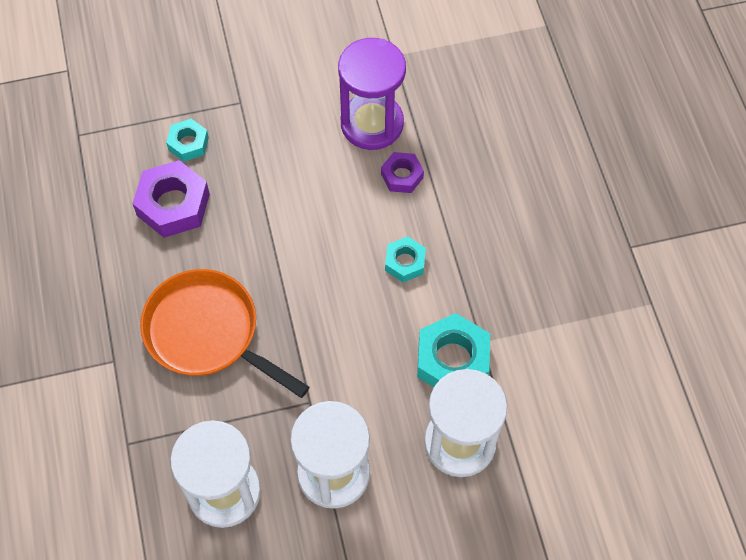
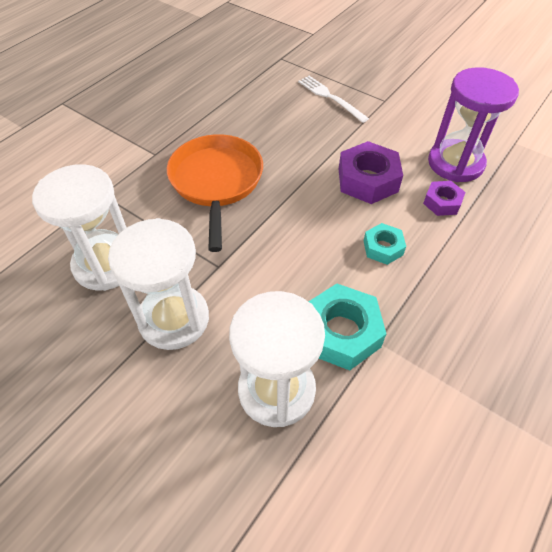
camera: 50 degrees right, 10 degrees down
(173, 205) = (284, 115): purple nut -> purple nut (367, 180)
(188, 143) = (330, 97): turquoise nut -> white fork

